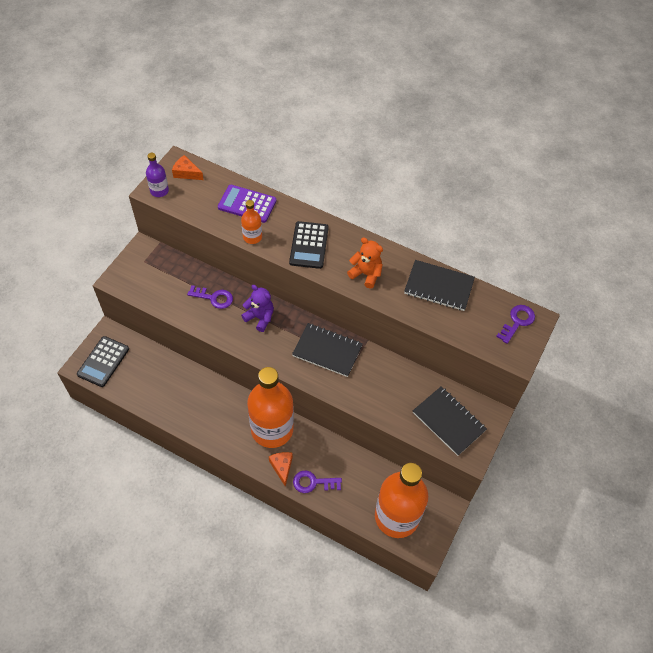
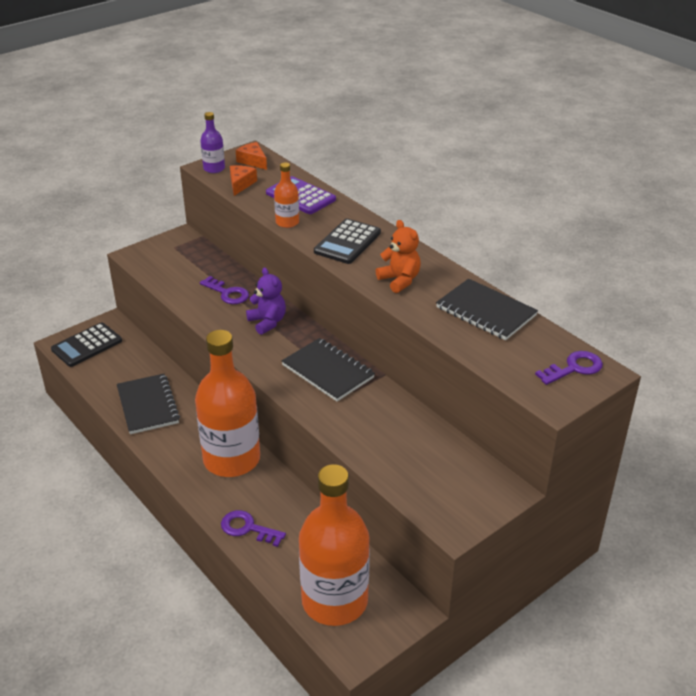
camera: 25 degrees right, 20 degrees down
(282, 467) = (219, 500): orange cheese -> orange cheese (240, 184)
(448, 421) = (443, 482): black notebook -> black notebook (147, 405)

